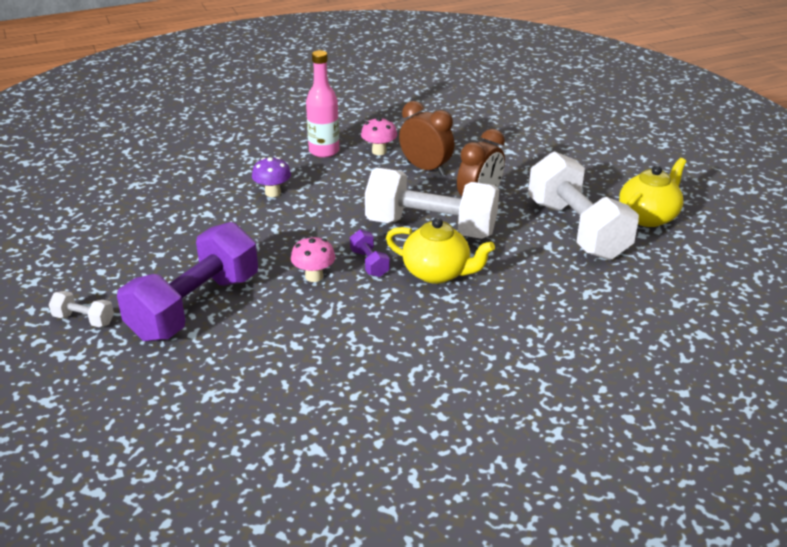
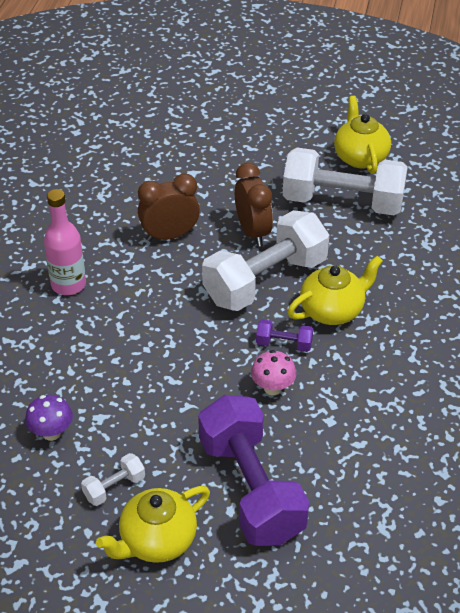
camera: 55 degrees left, 10 degrees up
(84, 319) = (203, 580): white dumbbell -> white dumbbell (114, 487)
(108, 283) = (157, 540): none -> yellow teapot
(273, 193) = (109, 354): purple mushroom -> purple mushroom (51, 433)
(379, 151) = (109, 249): pink mushroom -> none

